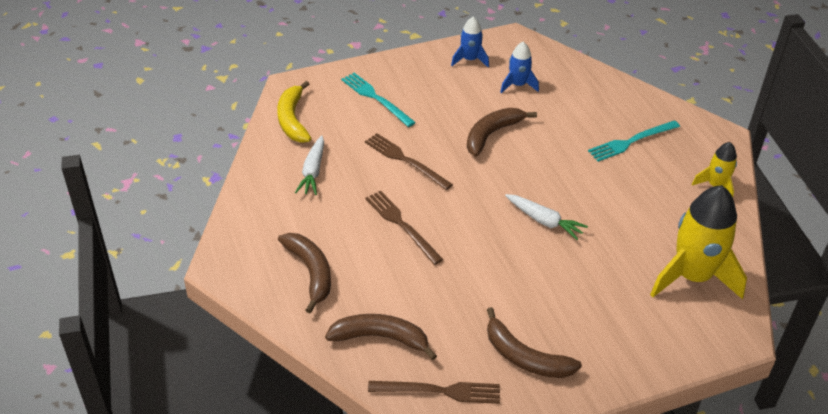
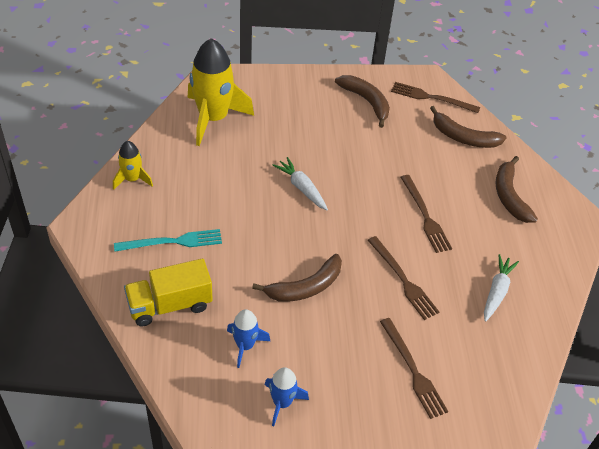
camera: 165 degrees left, 5 degrees up
(292, 119) = (512, 364): yellow banana -> none
(376, 98) = (413, 370): turquoise fork -> brown fork
(596, 97) = (170, 305): none -> yellow truck

